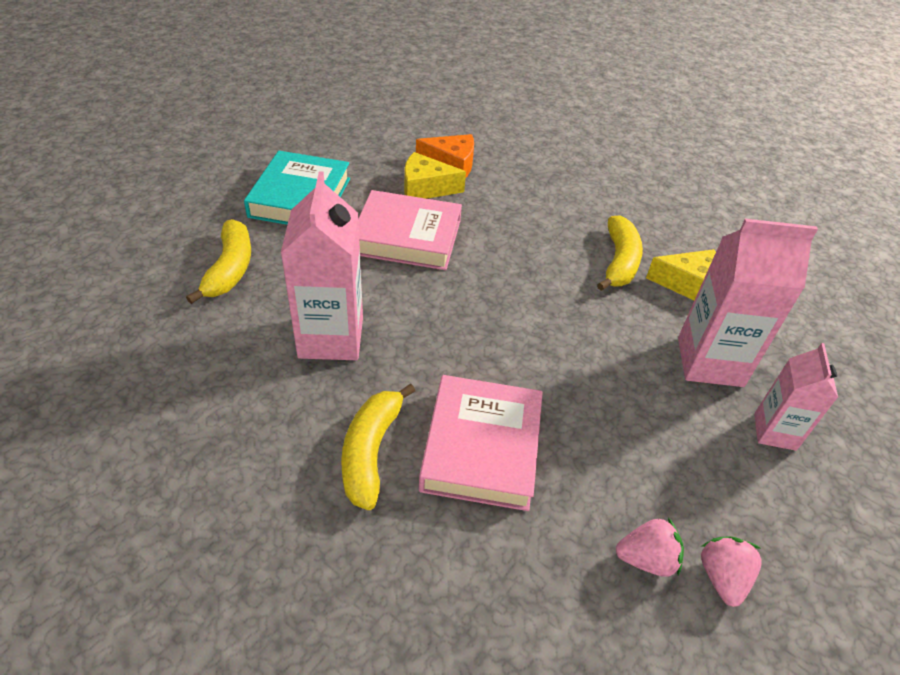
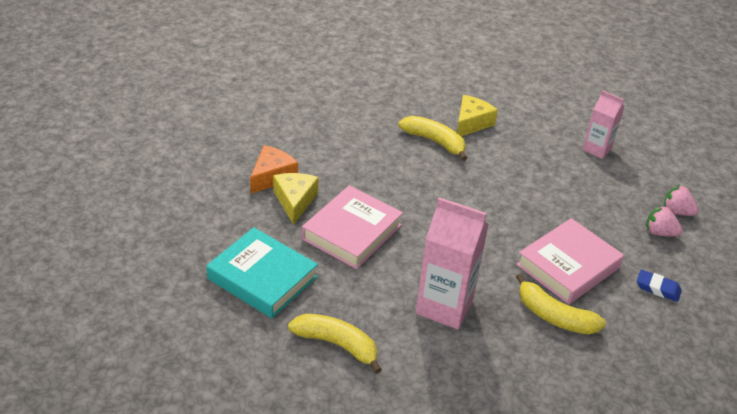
camera: 65 degrees left, 5 degrees down
(425, 188) = (295, 201): yellow cheese -> yellow cheese turned 150 degrees clockwise
(481, 447) = (568, 266): pink book -> pink book turned 75 degrees counterclockwise
(508, 579) = (657, 288): none -> blue eraser
(646, 559) = (659, 233): pink strawberry -> pink strawberry turned 90 degrees counterclockwise
(710, 362) = (538, 147): pink carton -> none

